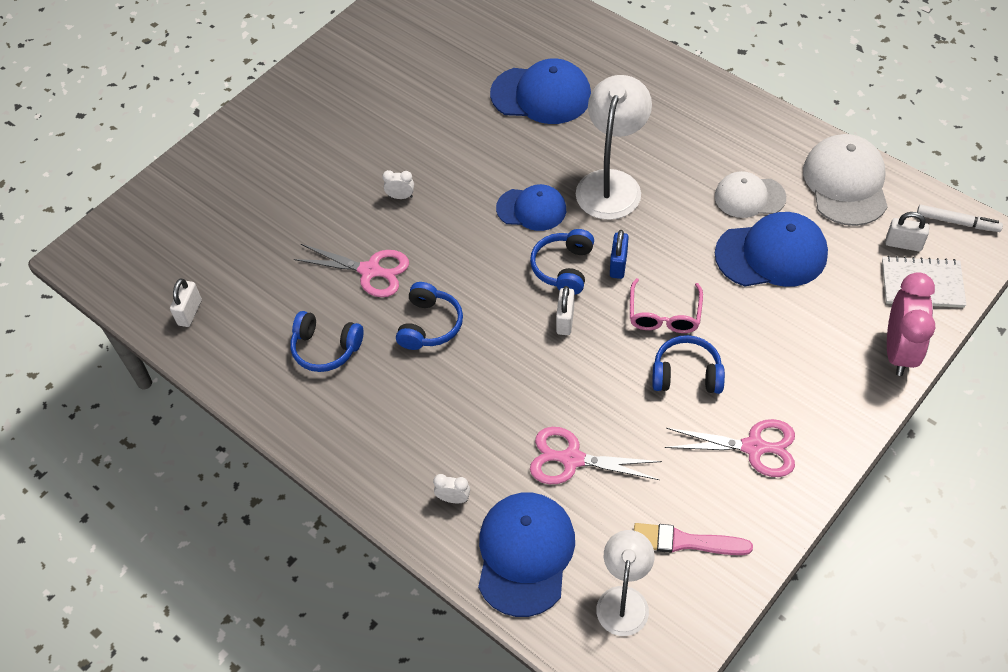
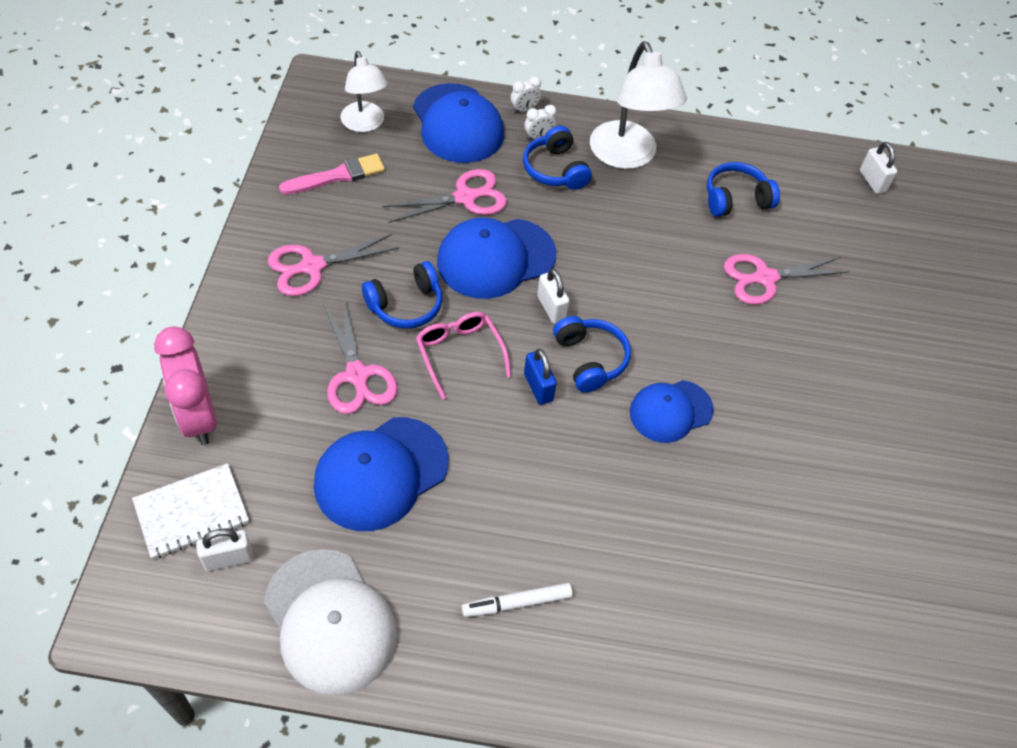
camera: 140 degrees right, 0 degrees up
(400, 196) = (810, 365): white clock -> white clock (524, 109)
(429, 325) = (668, 253): blue headphones -> blue headphones (555, 169)
(541, 95) = (781, 576): blue cap -> blue cap (495, 258)
(611, 183) = (609, 484): white lamp -> white lamp (627, 156)
(749, 197) = (441, 541): white cap -> none
(757, 331) = (357, 375): none -> pink scissors
(957, 222) = (165, 625): white marker -> white marker (517, 603)

